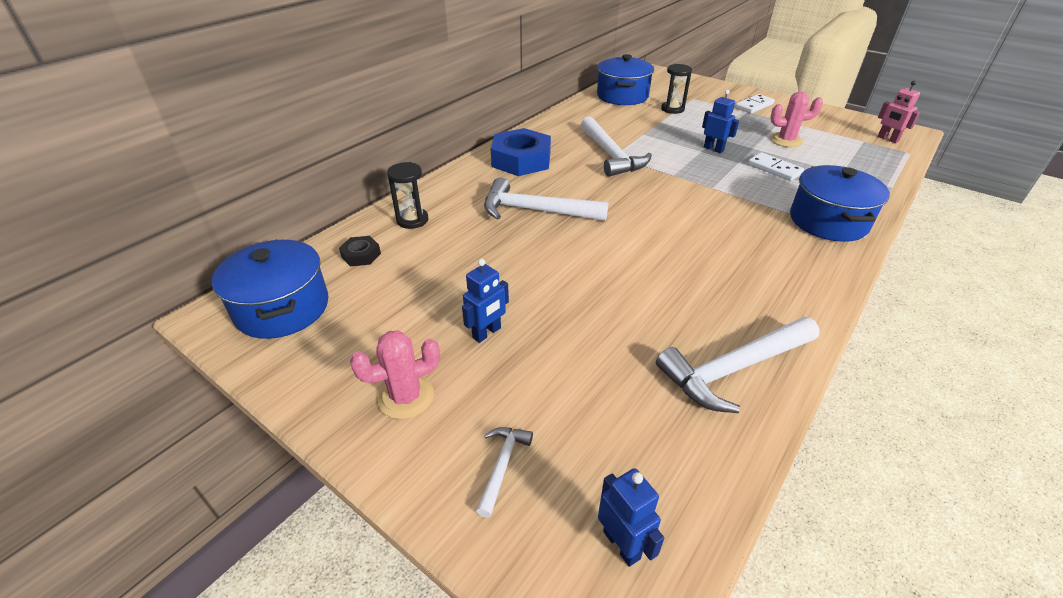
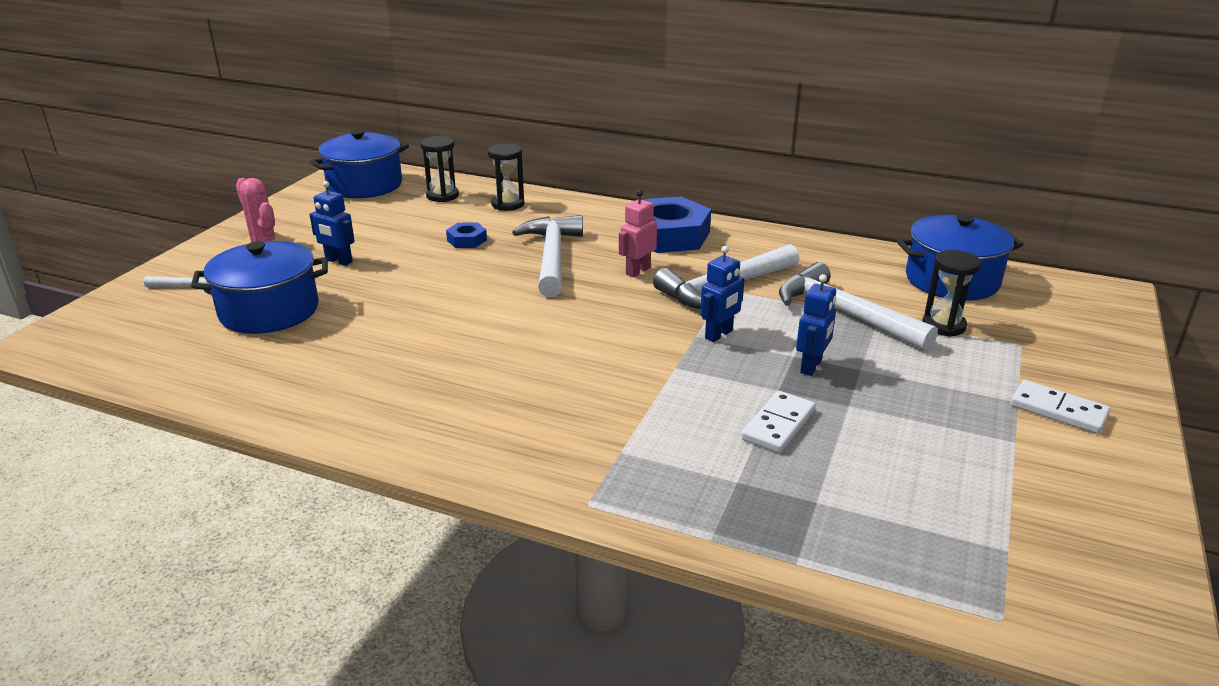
camera: 75 degrees right, 10 degrees down
(361, 255) = (442, 196): black nut -> black hourglass
(479, 249) = (467, 240): none -> blue nut
(622, 544) = (108, 337): blue robot -> blue robot (719, 335)
(734, 369) = (287, 383): white hammer -> white hammer (845, 313)
(786, 140) = (913, 443): pink cactus -> none
(828, 221) = (622, 470): blue pot -> blue pot (269, 311)
(887, 139) = (1055, 591): pink robot -> pink robot (637, 271)

